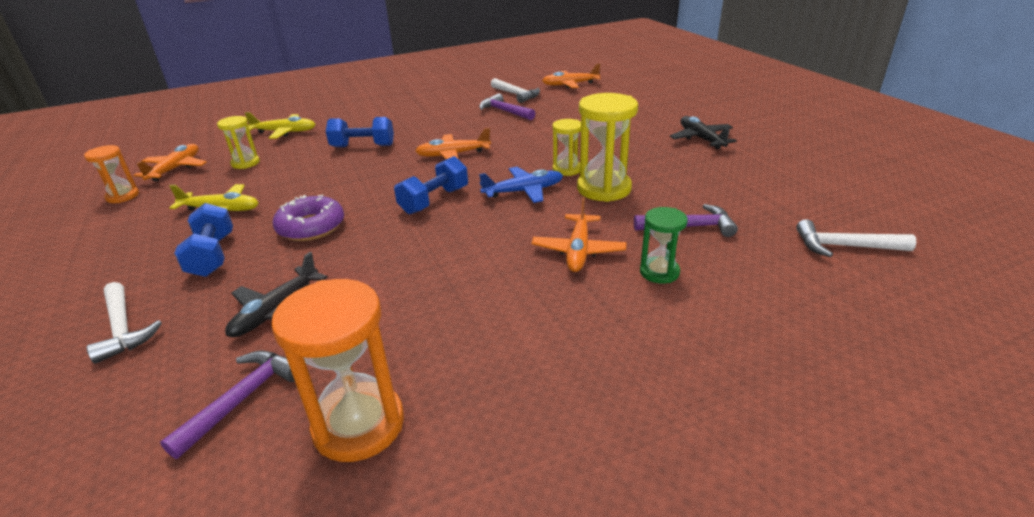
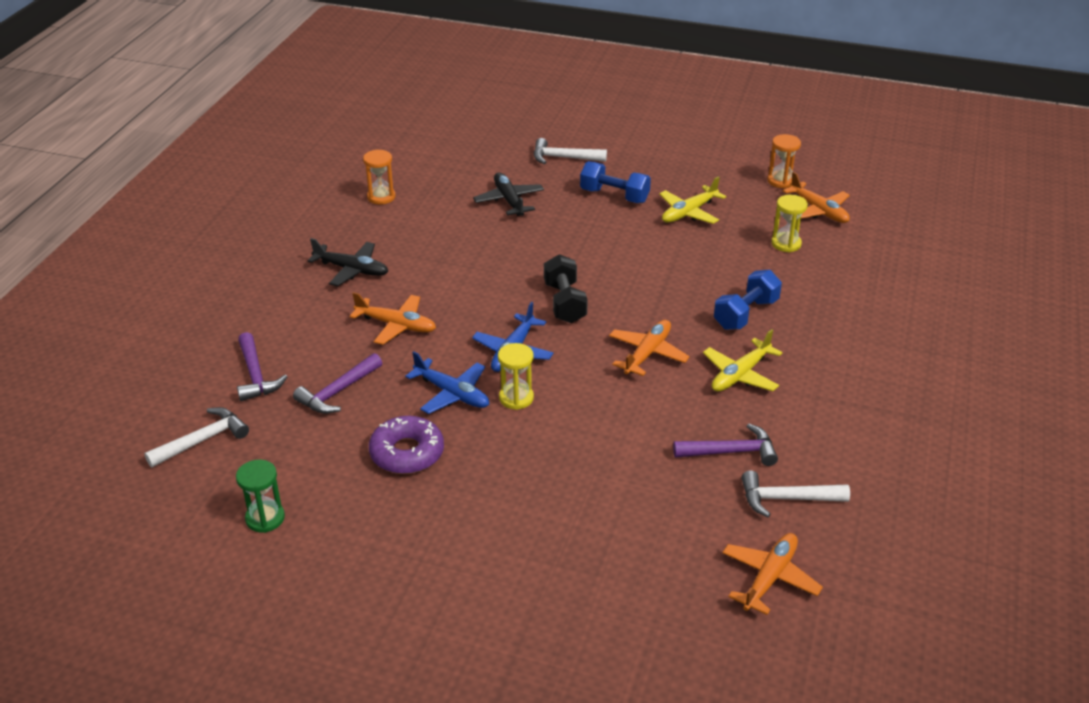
camera: 130 degrees right, 5 degrees up
(243, 399) = (447, 176): purple hammer -> purple hammer (256, 375)
(284, 132) = (856, 284): yellow plane -> yellow plane (740, 375)
(311, 227) = (602, 239): purple donut -> purple donut (407, 453)
(359, 425) = (381, 197): orange hourglass -> orange hourglass, size x0.57
(434, 200) = (565, 303): blue dumbbell -> black dumbbell
(578, 250) = (396, 325): orange plane -> orange plane turned 150 degrees clockwise
(604, 189) = (452, 393): yellow hourglass -> blue plane
(659, 272) = (323, 340): green hourglass -> green hourglass (265, 518)
(701, 139) = (442, 537): black plane -> black plane (351, 270)

